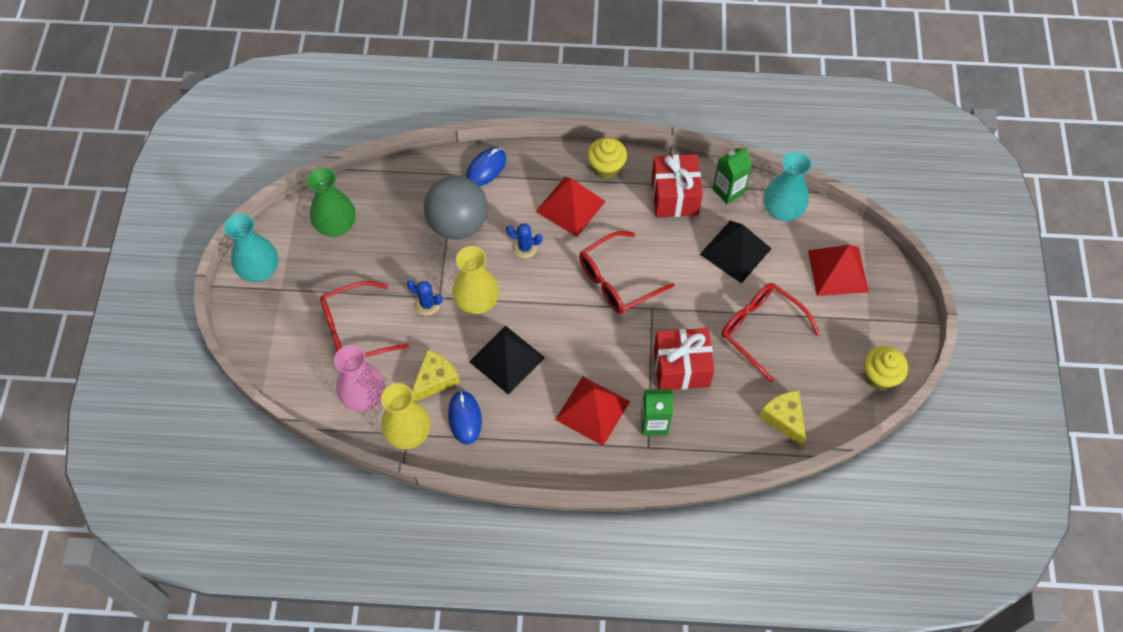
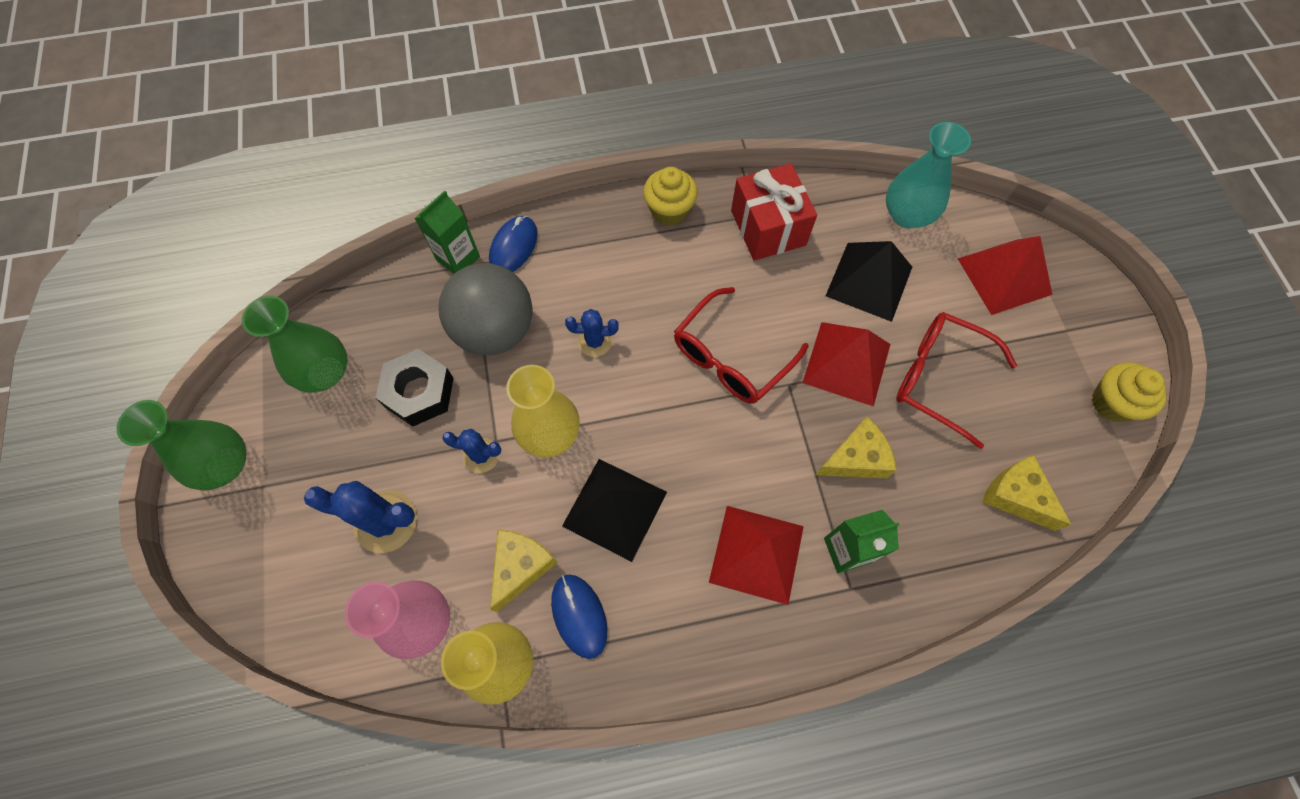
camera: 15 degrees left, 5 degrees up
(259, 270) = (225, 465): turquoise vase -> green vase
(355, 330) = (386, 521): red glasses -> blue cactus
(396, 253) = (419, 392): none -> black nut
(570, 206) = (639, 271): red pyramid -> red pyramid (847, 363)
(681, 368) = (856, 458): red gift -> yellow cheese
(728, 191) = (832, 206): green carton -> green carton (458, 258)

